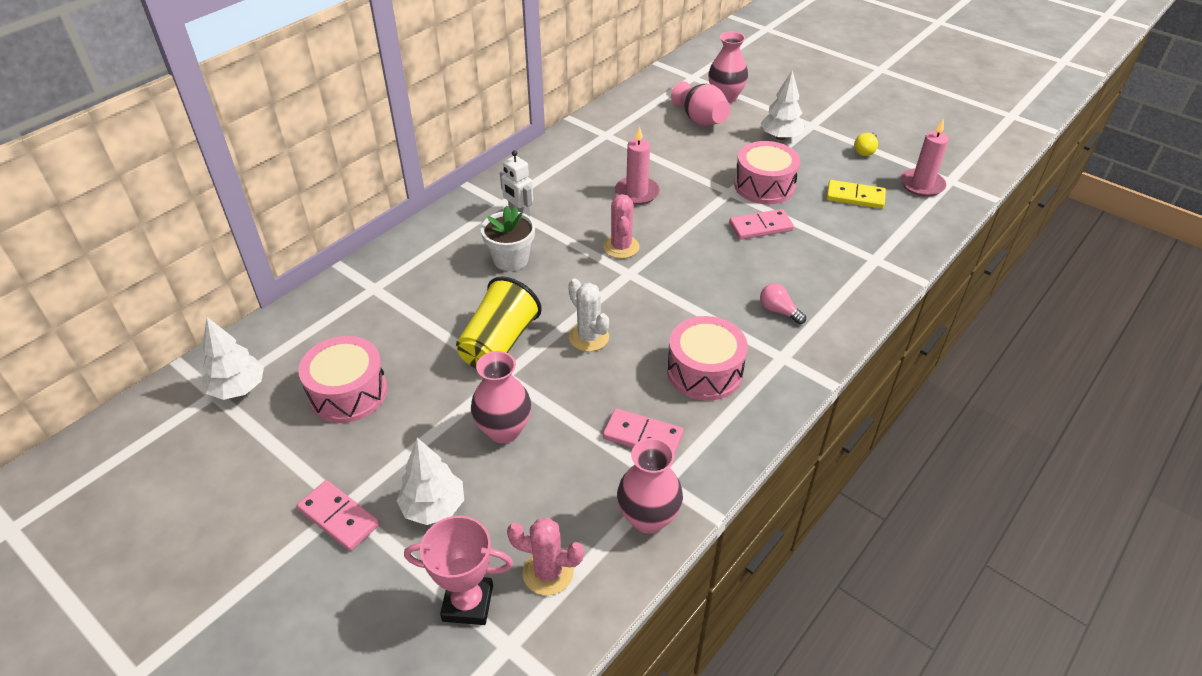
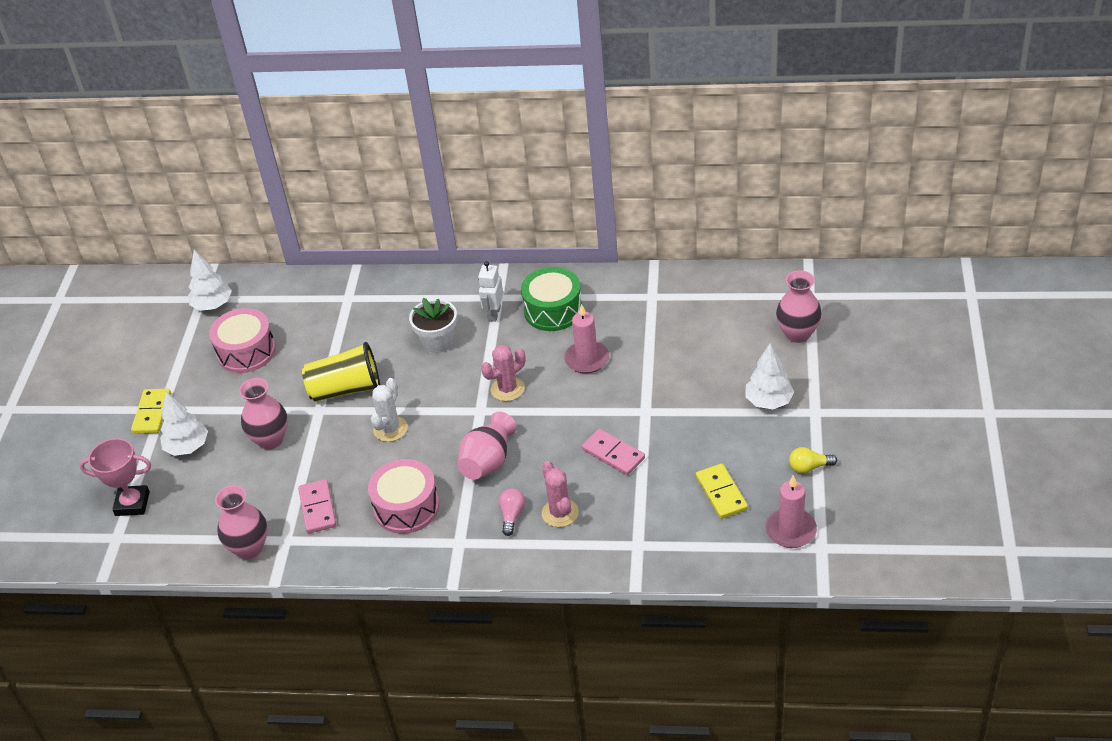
camera: 60 degrees right, 0 degrees up
(339, 517) = (152, 413): pink domino -> yellow domino
(468, 603) = (132, 504): pink trophy -> pink trophy turned 60 degrees counterclockwise
(548, 572) = (176, 525): pink cactus -> pink cactus (560, 513)
(557, 184) = (553, 310): none -> green drum
(700, 119) = (740, 337): pink vase -> pink vase (488, 461)
(764, 186) = (677, 428): pink drum -> none

